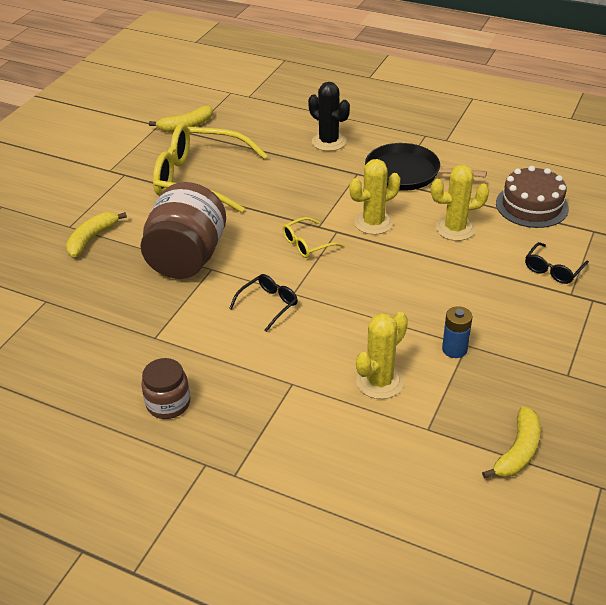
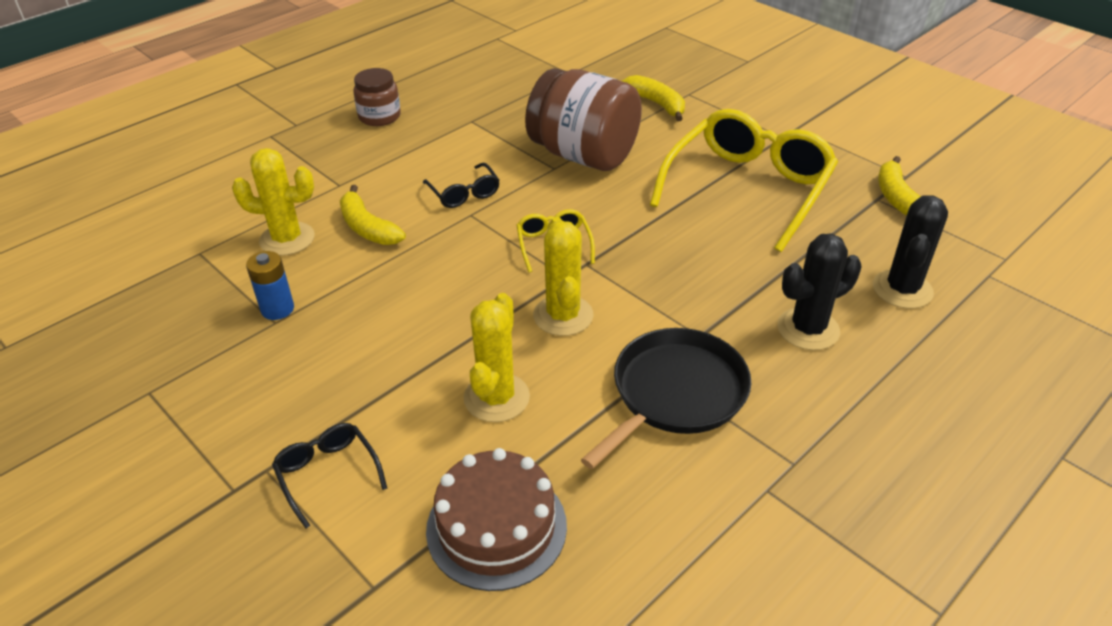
camera: 110 degrees right, 0 degrees up
(276, 118) = (902, 289): none -> black cactus
(379, 382) = (287, 239): yellow cactus -> yellow cactus turned 60 degrees counterclockwise
(518, 451) = (107, 304): yellow banana -> yellow banana (368, 228)

